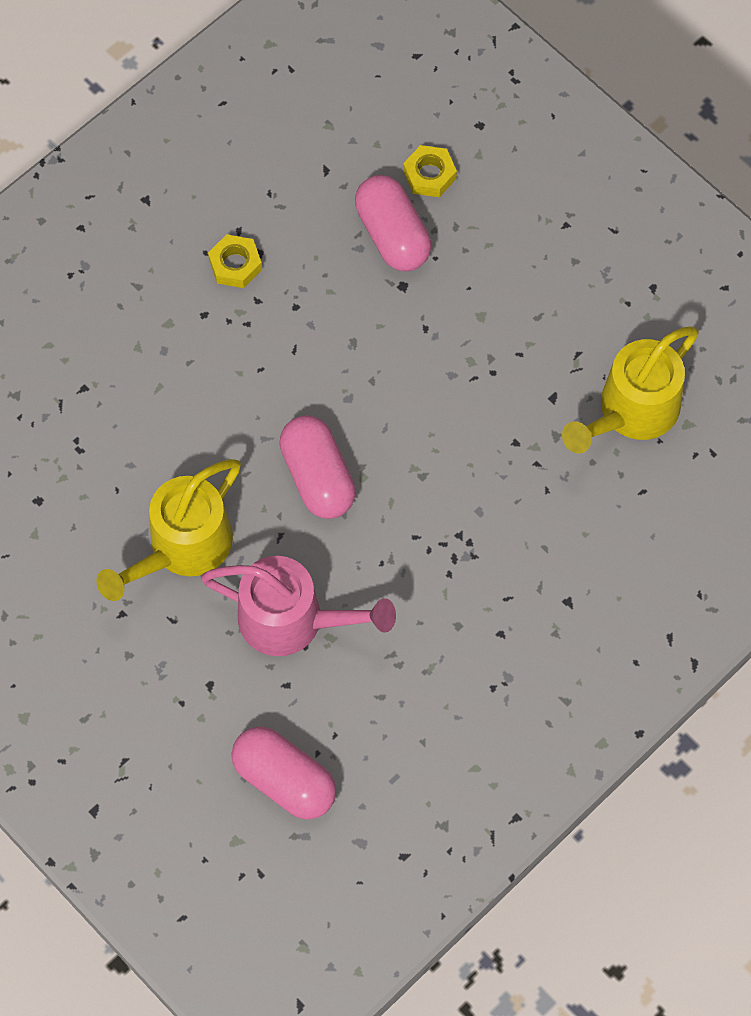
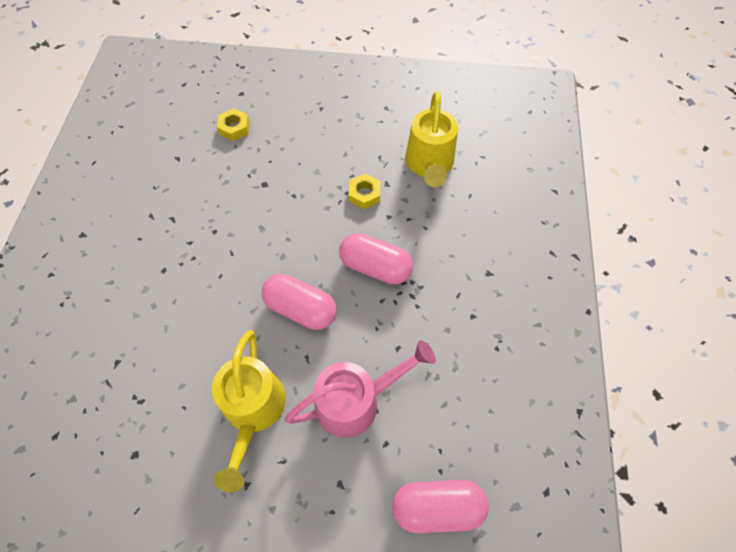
camera: 40 degrees left, 5 degrees down
(235, 265) = (162, 233): yellow nut -> yellow nut (364, 194)
(392, 235) = (238, 165): pink capsule -> pink capsule (375, 267)

